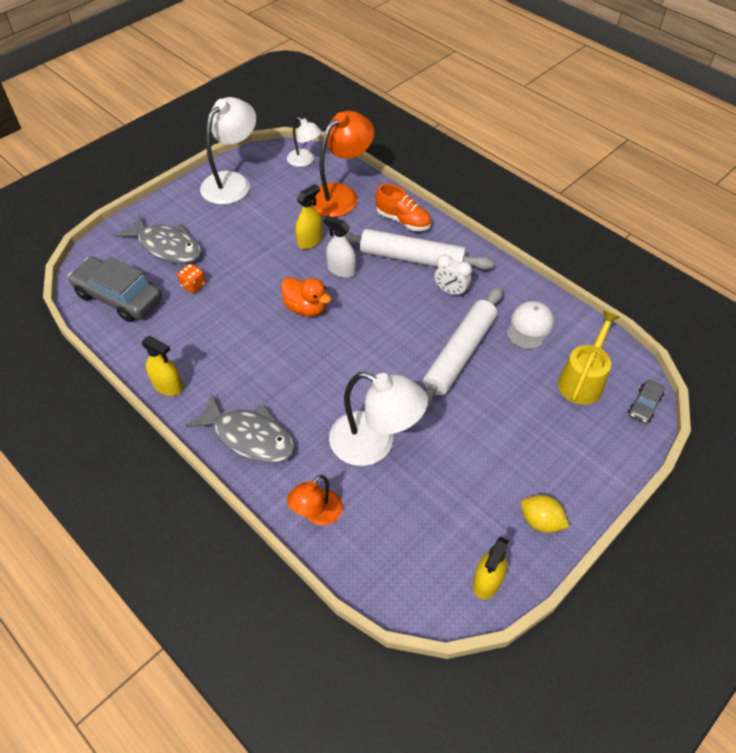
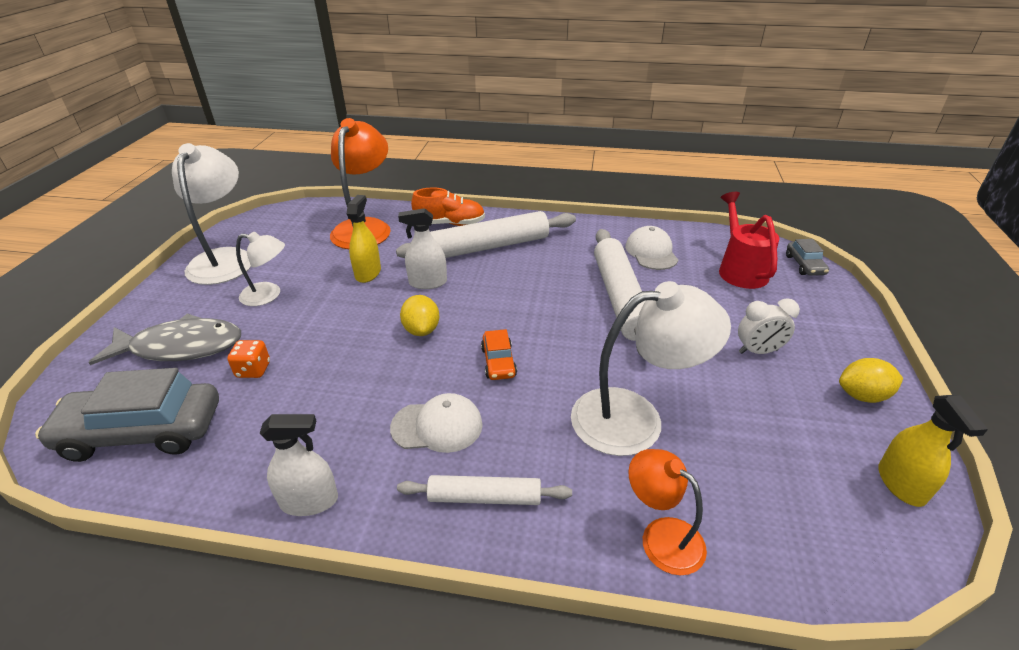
camera: 35 degrees left, 15 degrees down
(168, 386) = (309, 501): yellow spray bottle -> white spray bottle
(249, 437) = (485, 497): grey fish -> white rolling pin
(260, 381) = (437, 426): none -> white cap
(305, 161) = (299, 216): white lamp -> white lamp (268, 295)
(306, 308) = (421, 330): orange duck -> yellow lemon
(317, 514) = (661, 536): orange lamp -> orange lamp turned 135 degrees clockwise
(331, 358) = (498, 362): none -> orange car
(450, 291) = (554, 256): white clock -> white clock (758, 351)
(583, 380) = (739, 269): yellow watering can -> red watering can

